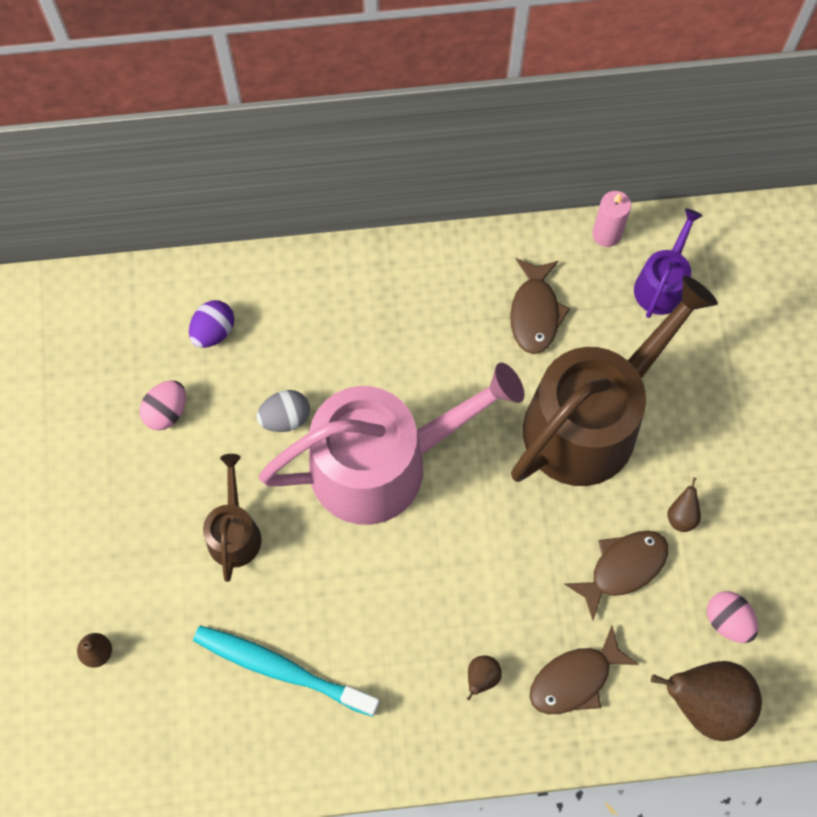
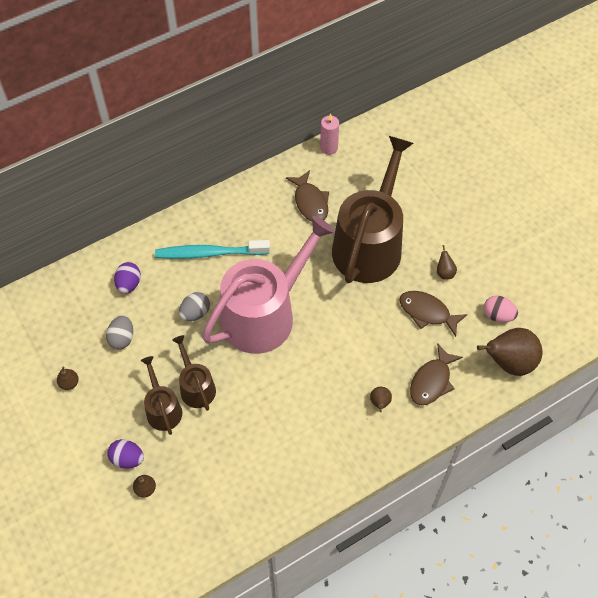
camera: 25 degrees left, 10 degrees down
(66, 448) = (69, 383): none -> brown pear
(93, 596) = (127, 459): none -> purple egg
(166, 412) = (122, 338): pink egg -> grey egg
(174, 544) = (162, 409): none -> brown watering can
(281, 669) = (262, 449): turquoise toothbrush -> turquoise toothbrush (209, 253)
(623, 568) = (427, 312): brown fish -> brown fish turned 90 degrees counterclockwise
(662, 284) = (372, 161): purple watering can -> none

